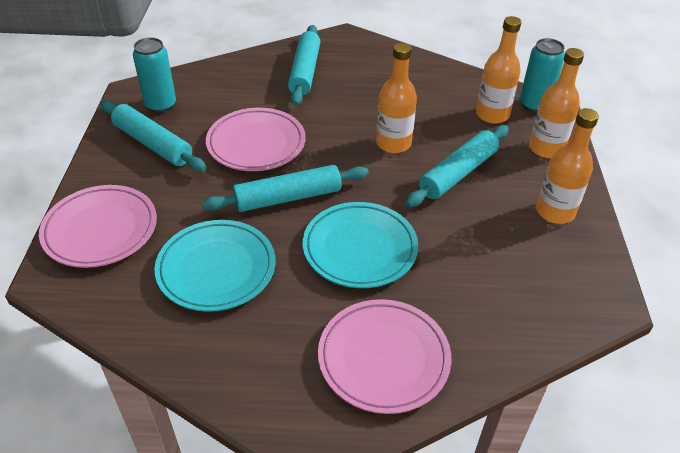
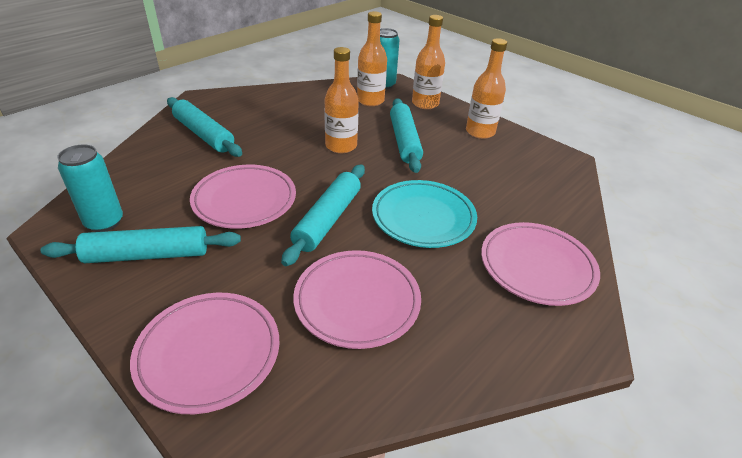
camera: 50 degrees left, 5 degrees down
(216, 269) = (357, 301): turquoise plate -> pink plate

